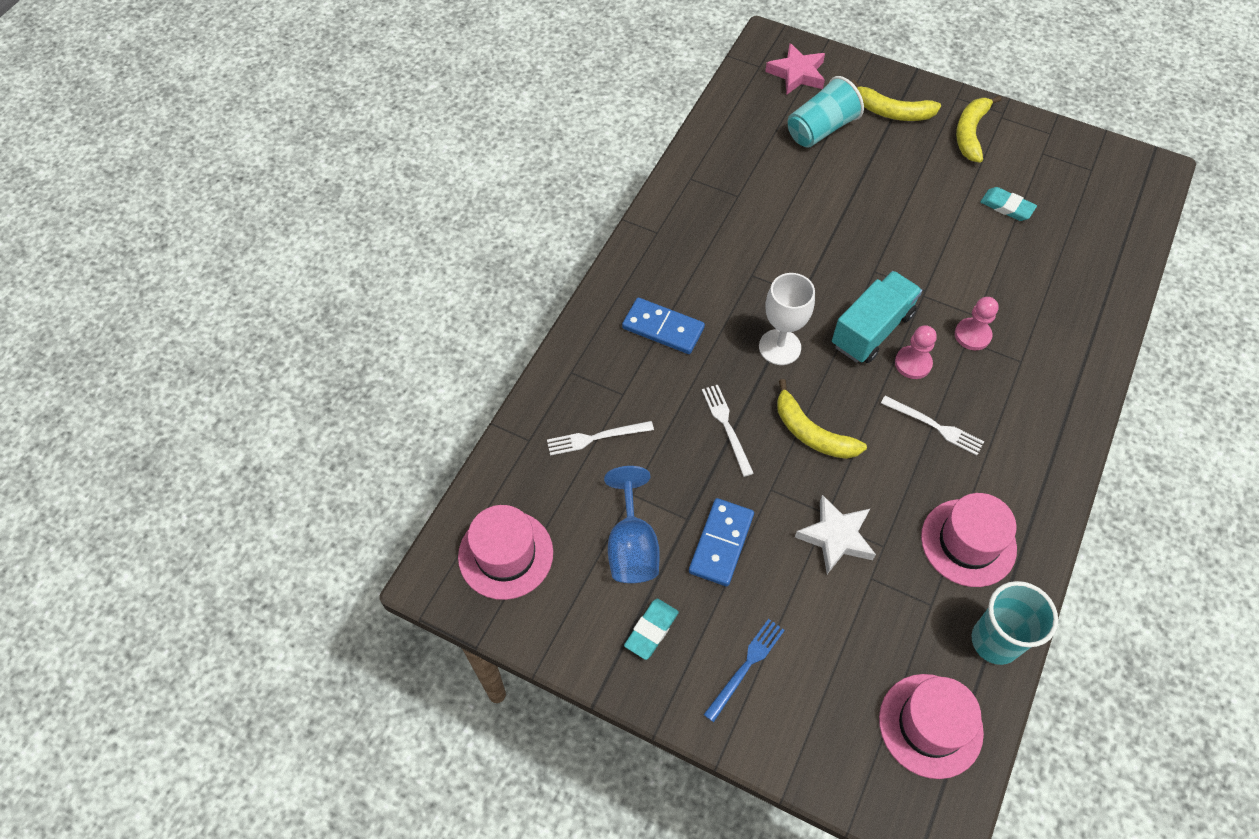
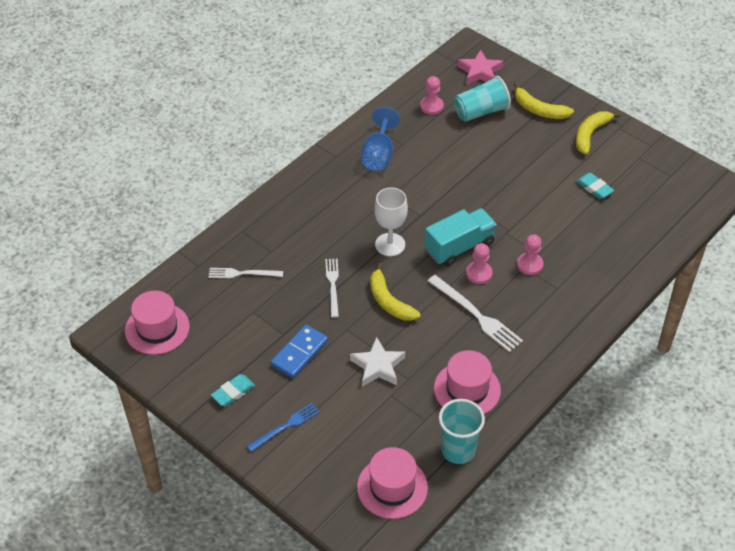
camera: 15 degrees right, 10 degrees down
(632, 546) = (240, 341): blue goblet -> blue goblet (378, 155)
(663, 328) = (315, 217): blue domino -> none
(755, 134) = (431, 106): none -> pink pawn
(935, 426) = (476, 315): white fork -> white fork, size x1.54

